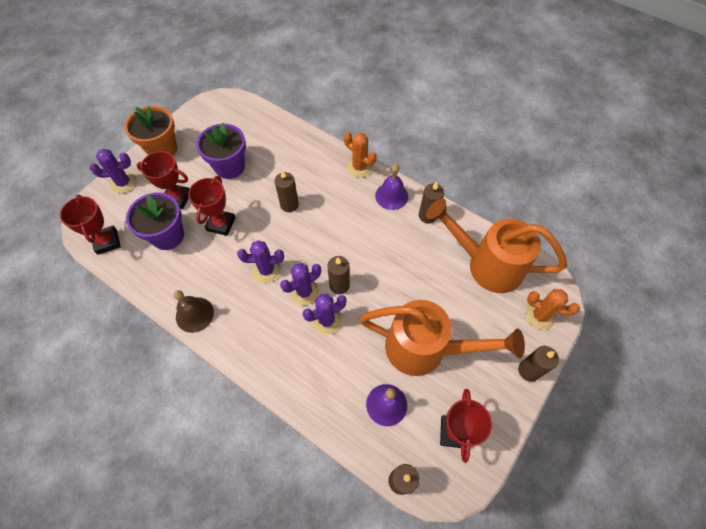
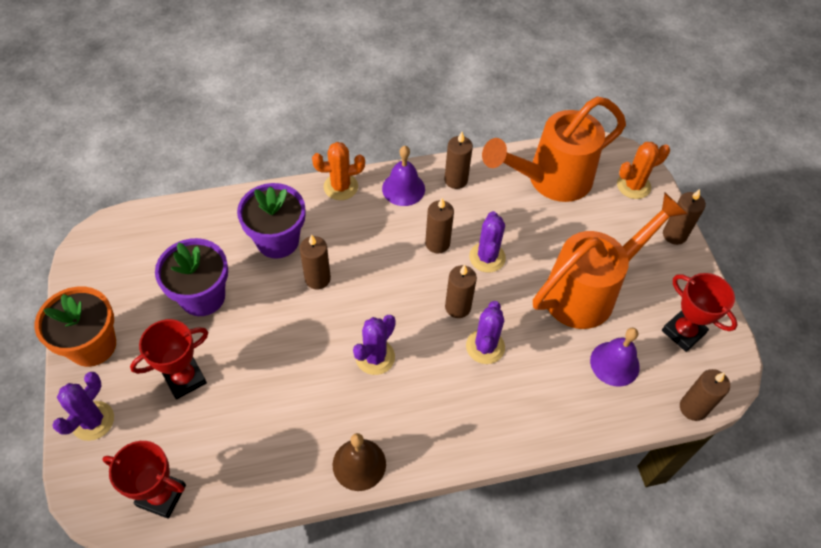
camera: 50 degrees left, 5 degrees down
(167, 236) = (226, 423): purple flower pot -> purple flower pot (277, 240)
(221, 224) = (270, 359): red trophy -> none
(304, 291) = (434, 342): purple cactus -> purple cactus (487, 257)
(372, 241) = (437, 243): none -> brown candle

